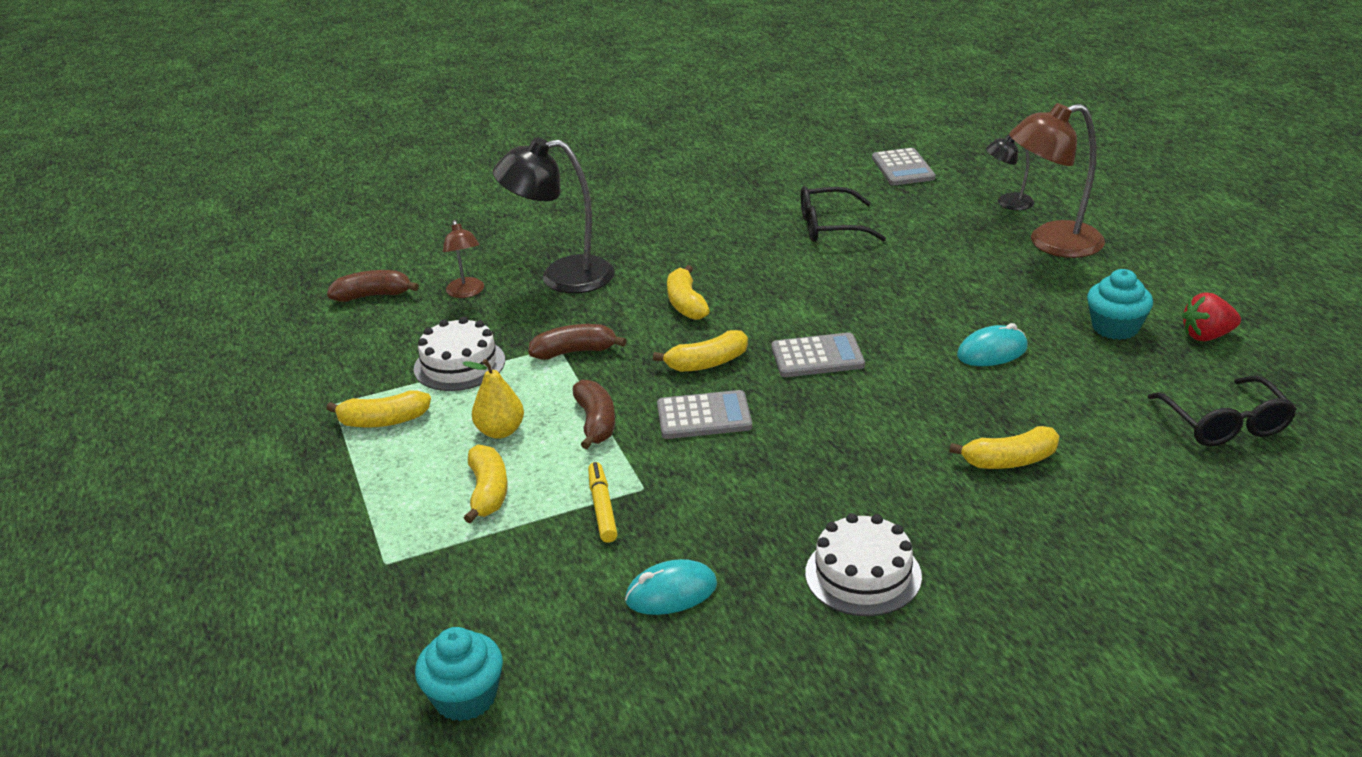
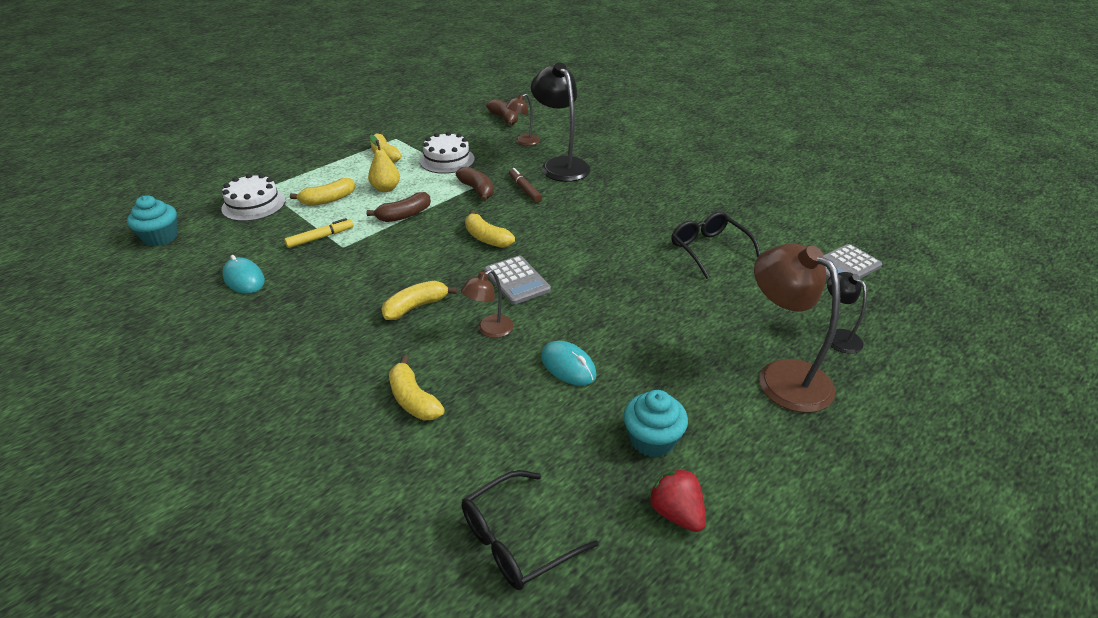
camera: 65 degrees right, 5 degrees up
(604, 314) = (525, 189): none -> brown marker
(686, 304) = (555, 214): yellow banana -> yellow banana (416, 307)
(704, 416) = (424, 251): grey calculator -> none
(863, 575) = (266, 349): white cake -> white cake (253, 205)
(906, 391) = (489, 330): none -> brown lamp

